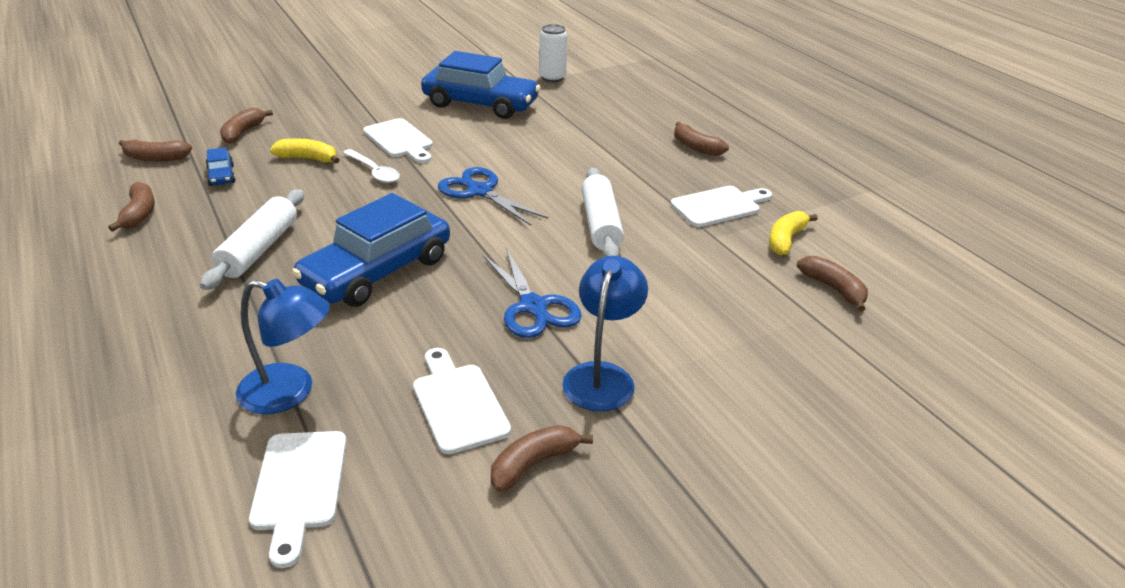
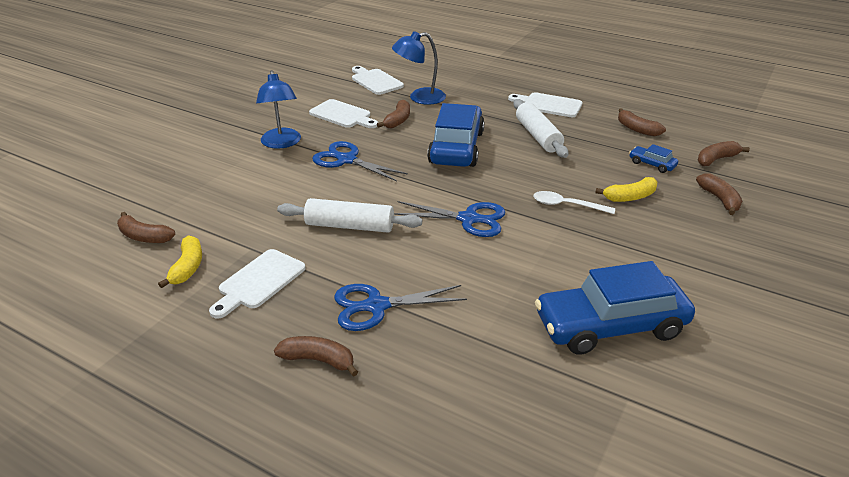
camera: 150 degrees right, 0 degrees up
(400, 140) = (600, 242): white cutting board -> white cutting board (548, 105)
(533, 464) = (290, 109): brown banana -> brown banana (398, 120)
(552, 78) = (607, 432): white can -> none
(600, 224) = (350, 226): white rolling pin -> white rolling pin turned 45 degrees counterclockwise
(630, 160) = (376, 306): none -> blue scissors

